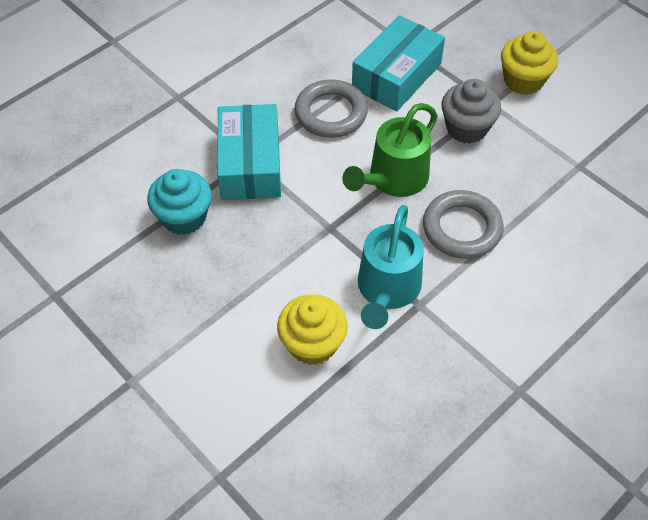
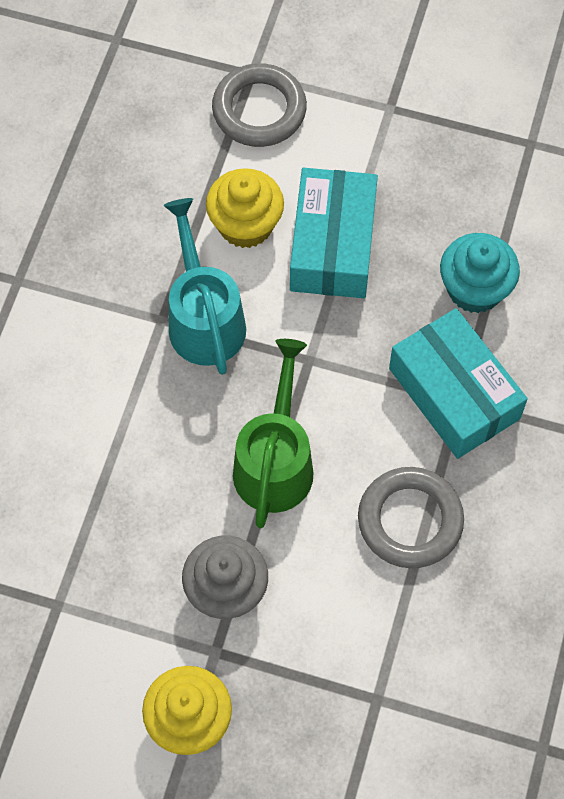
camera: 150 degrees right, 10 degrees up
(397, 76) = (364, 632): turquoise box -> turquoise box (332, 245)
(462, 228) = (161, 436): grey ring -> grey ring (259, 110)

